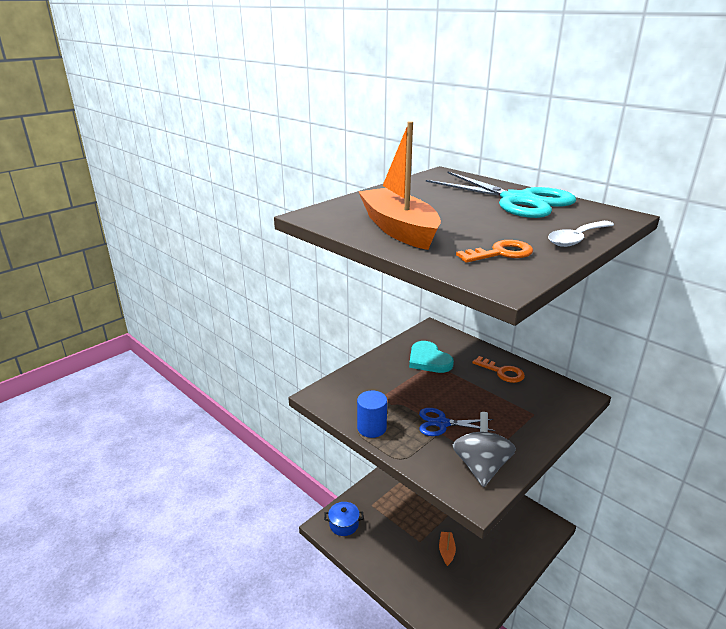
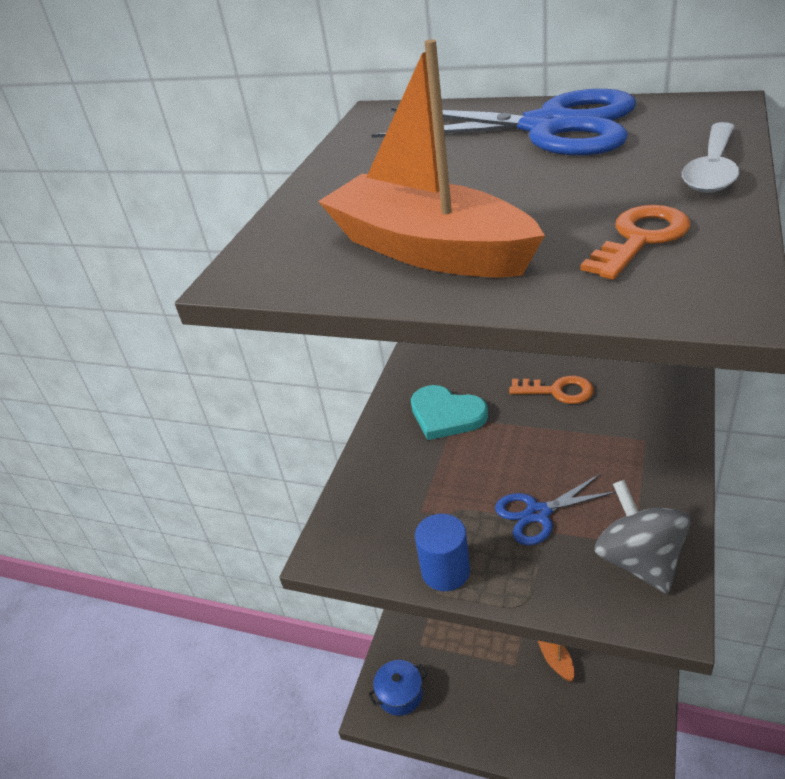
camera: 20 degrees left, 10 degrees up
(517, 200) = (547, 127): turquoise scissors -> blue scissors

